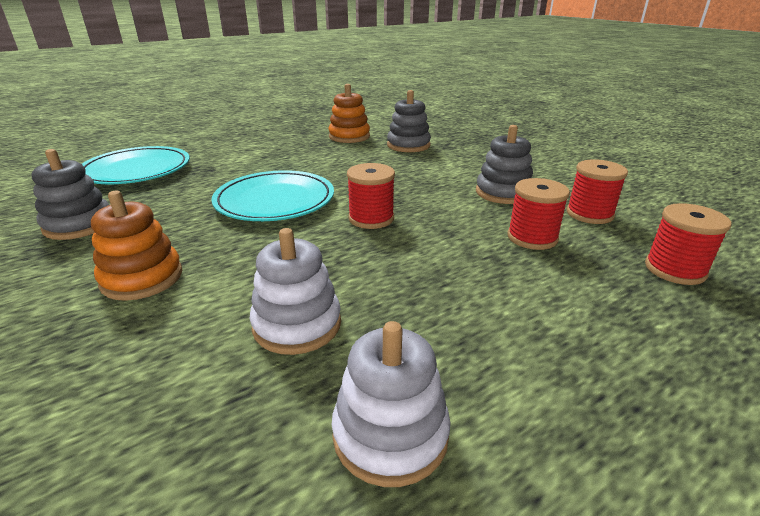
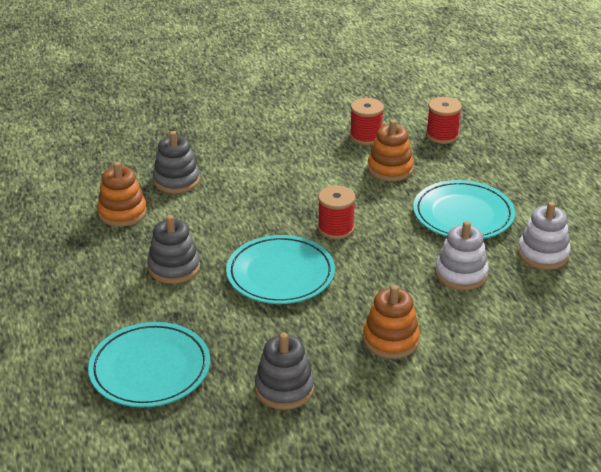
camera: 75 degrees left, 5 degrees up
(465, 312) = (463, 214): none -> turquoise plate
(503, 193) = (315, 159): grey stacking toy -> grey stacking toy (174, 268)
(532, 237) = (390, 169): red spool -> orange stacking toy

